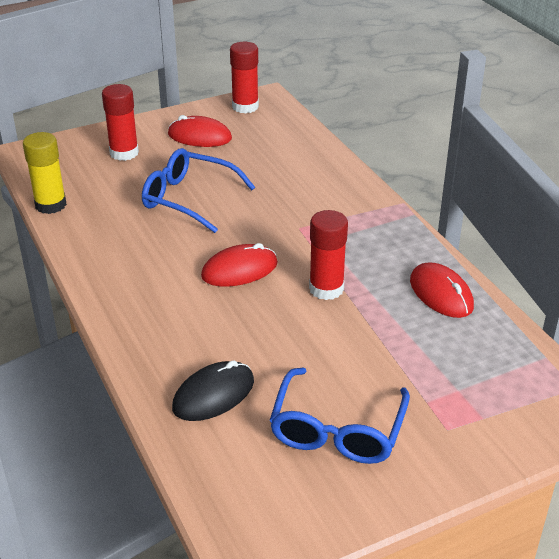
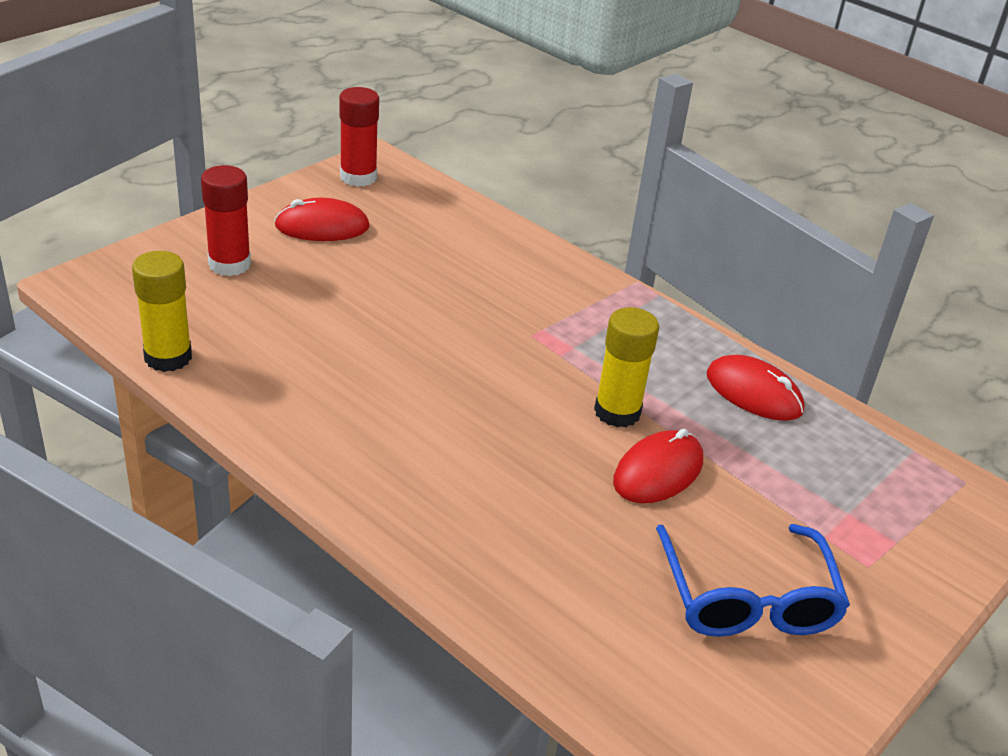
camera: 25 degrees left, 0 degrees up
(188, 198) = (362, 317): blue glasses -> none
(213, 394) = (568, 588): black mouse -> none
(239, 270) = (492, 406): red mouse -> red mouse (658, 471)
(326, 289) = (617, 412): red glue stick -> yellow glue stick

